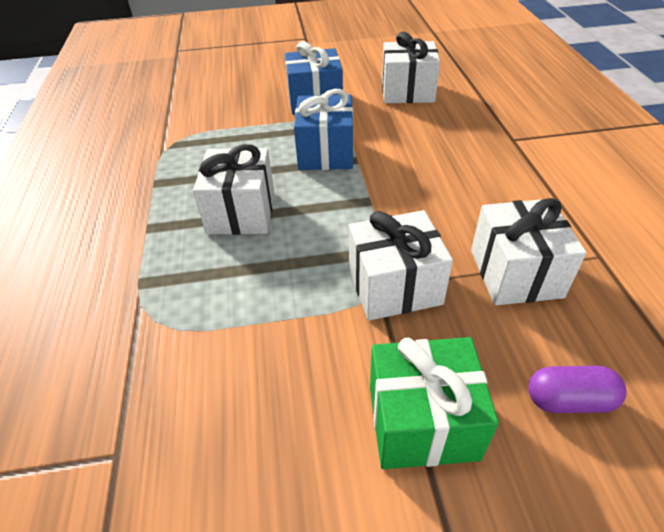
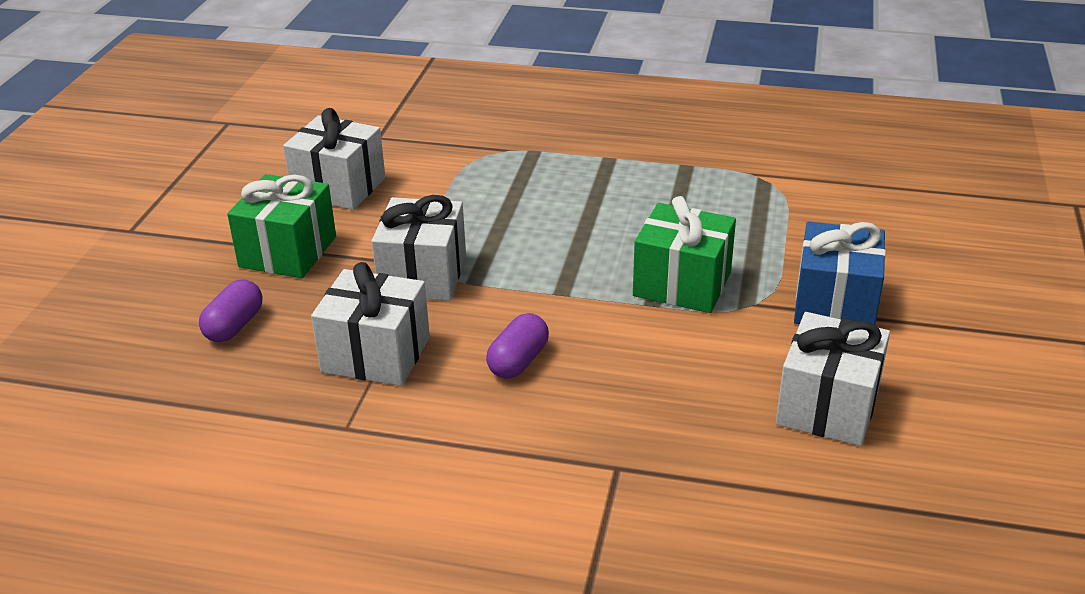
camera: 110 degrees right, 10 degrees down
(241, 212) = (598, 209): white gift -> white gift (339, 187)
(326, 153) = (682, 284): blue gift -> green gift
(459, 198) = (518, 361): none -> purple capsule

